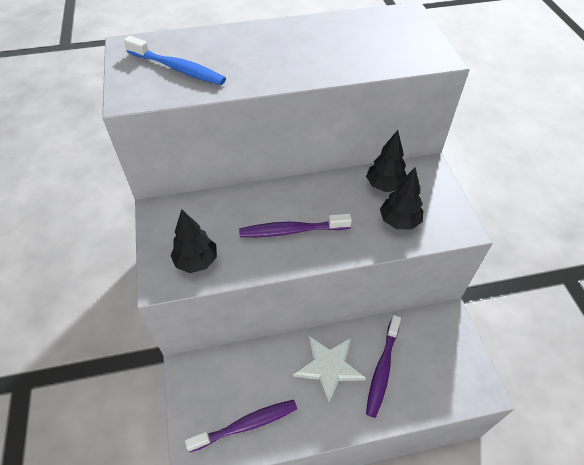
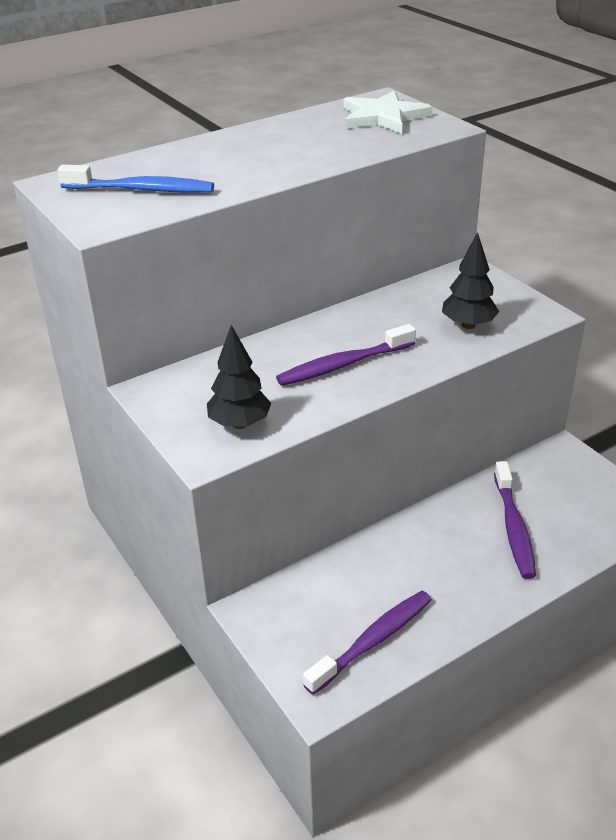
camera: 20 degrees left, 15 degrees down
(329, 367) = (445, 546): white star -> white star (383, 117)
(384, 186) = (428, 297): black tree -> none

